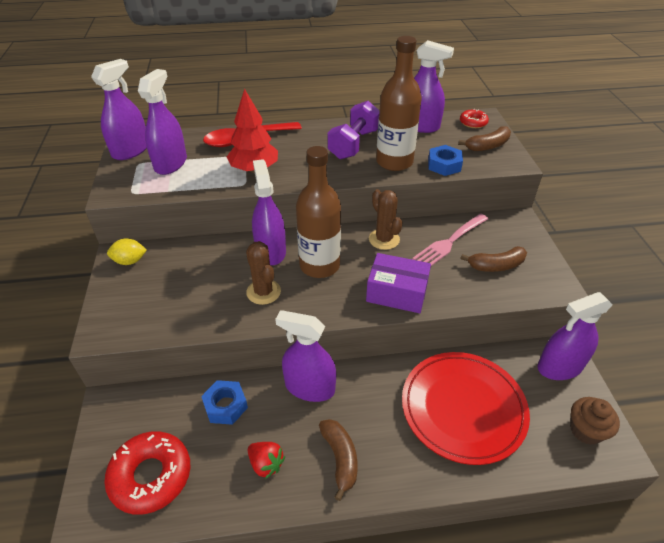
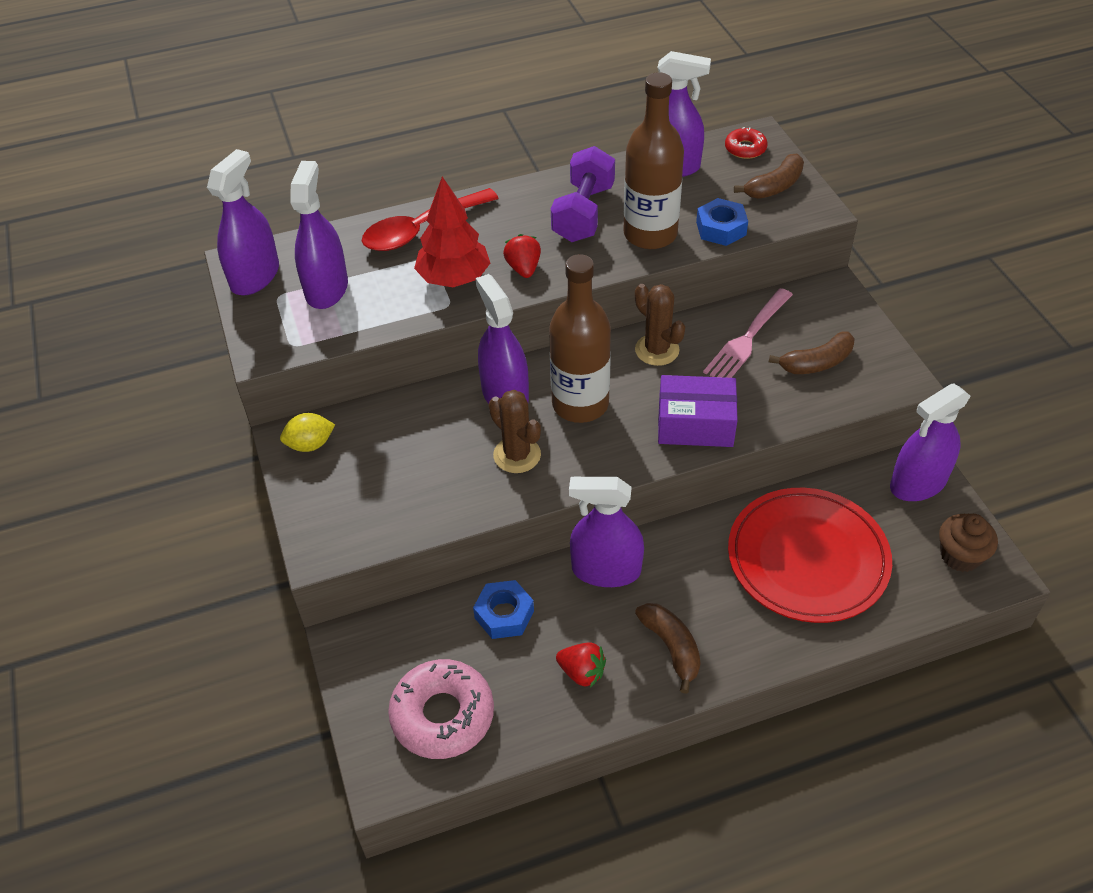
camera: 10 degrees left, 5 degrees up
(151, 476) = (442, 715): red donut -> pink donut
(302, 170) = (523, 268): none -> red strawberry

